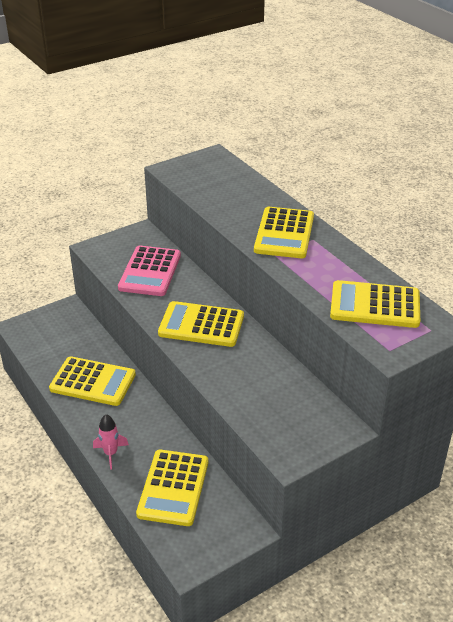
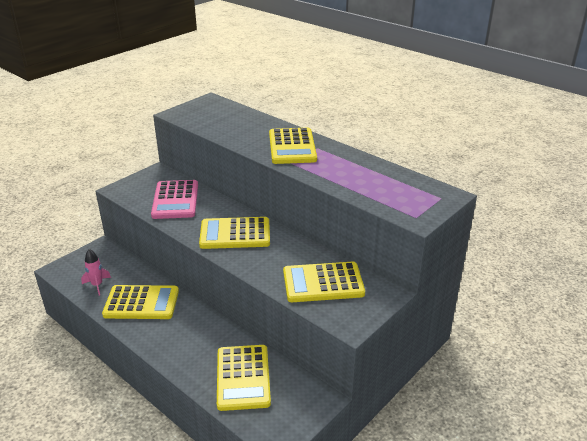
camera: 15 degrees left, 5 degrees down
(111, 453) = (176, 360): pink rocket -> pink rocket (97, 285)
(375, 305) = (388, 187): yellow calculator -> yellow calculator (323, 283)

